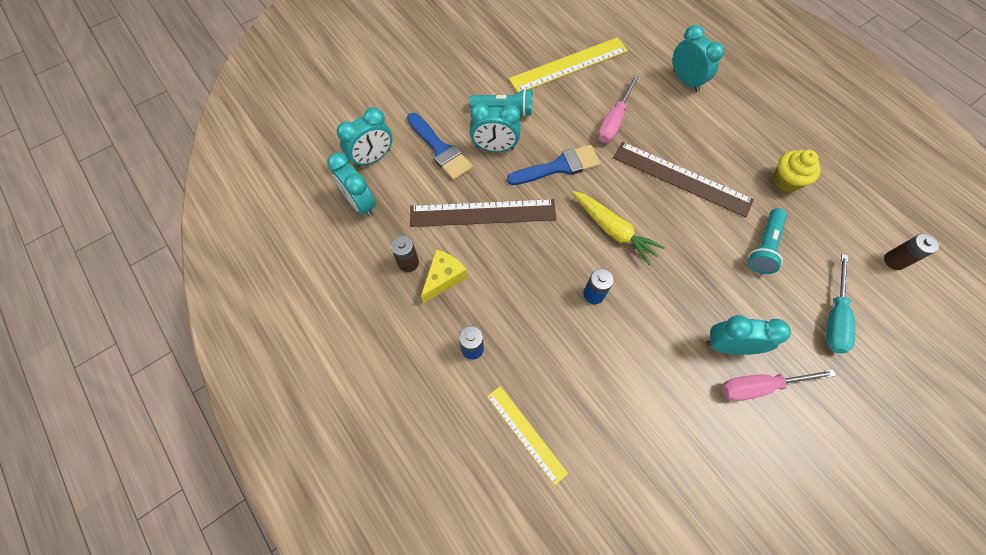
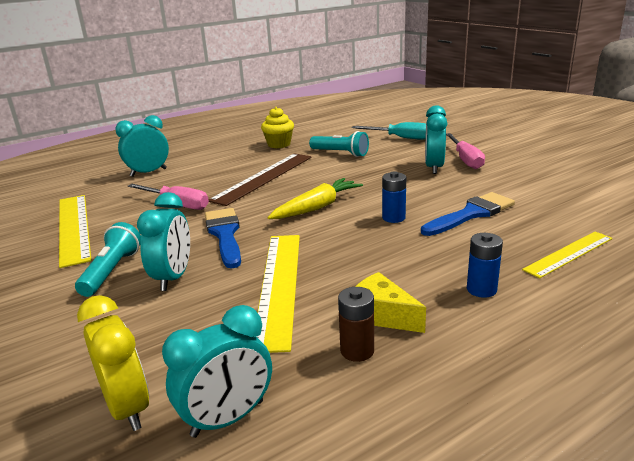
camera: 85 degrees left, 40 degrees down
(373, 158) = (128, 407): turquoise clock -> yellow clock
(440, 149) = (151, 325): blue brush -> blue brush (471, 214)
(482, 213) = (278, 285): brown ruler -> yellow ruler
(894, 261) = (353, 122): brown battery -> none

